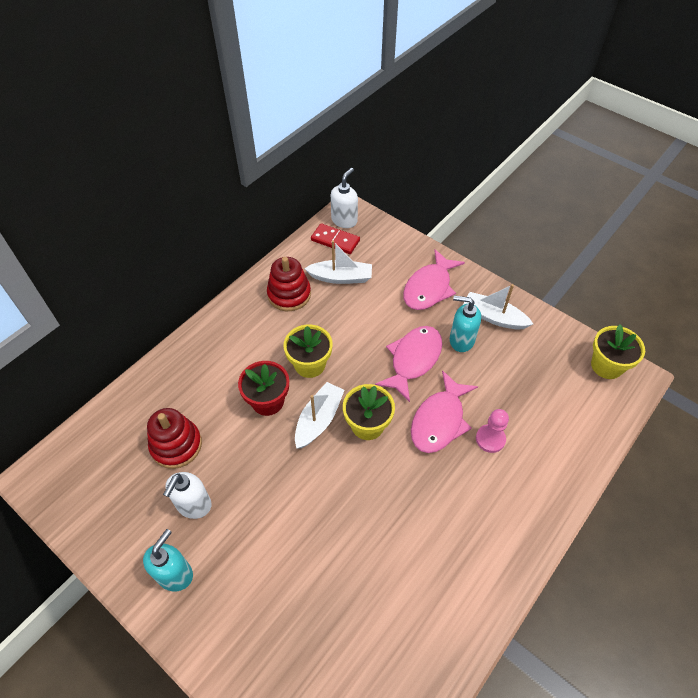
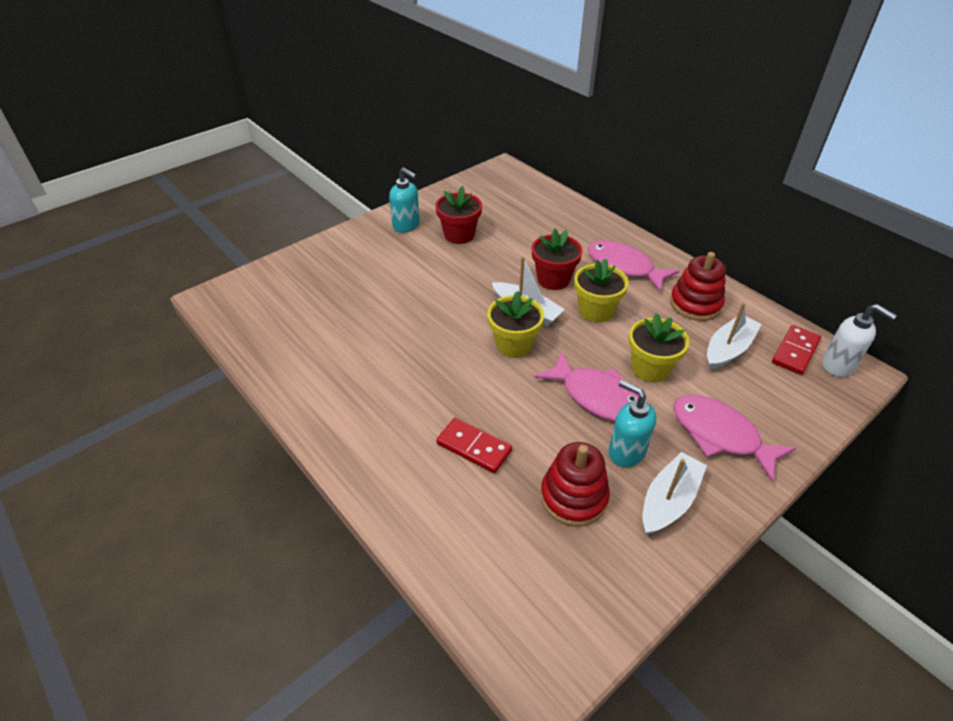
camera: 100 degrees right, 10 degrees down
(176, 445) = (516, 227): red stacking toy -> red stacking toy (573, 497)
(193, 505) = (459, 235): white soap dispenser -> red flower pot
(341, 277) = (728, 349): white boat -> white boat turned 150 degrees counterclockwise
(439, 420) = (508, 404): pink fish -> pink fish (623, 267)
(461, 340) = (626, 451): turquoise soap dispenser -> turquoise soap dispenser turned 75 degrees counterclockwise
(490, 439) = (474, 447): pink pawn -> red domino
(606, 366) = (570, 636): yellow flower pot -> yellow flower pot (650, 368)

